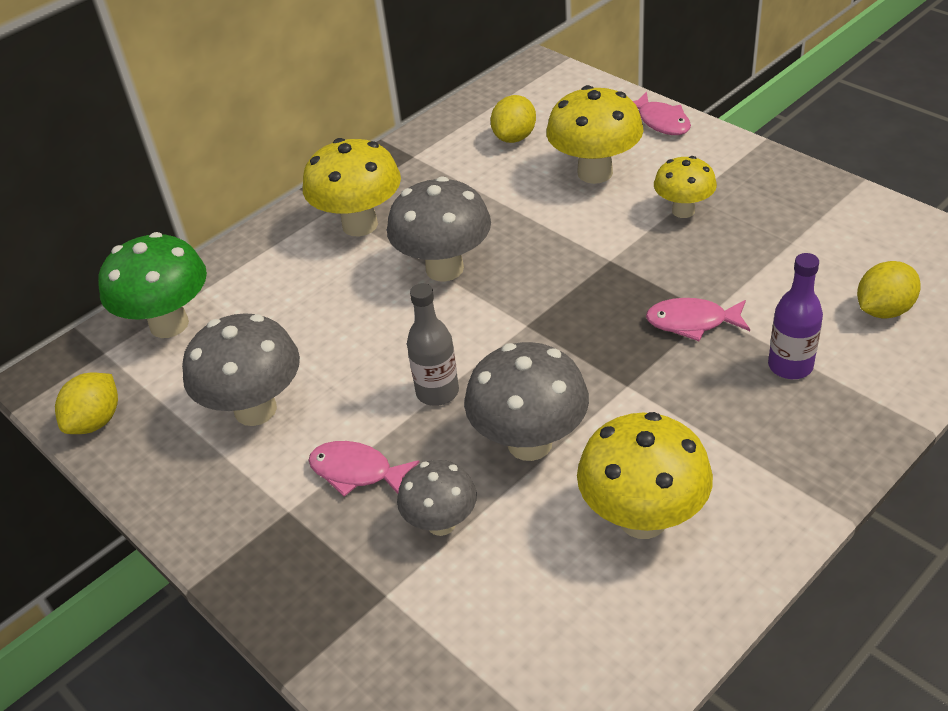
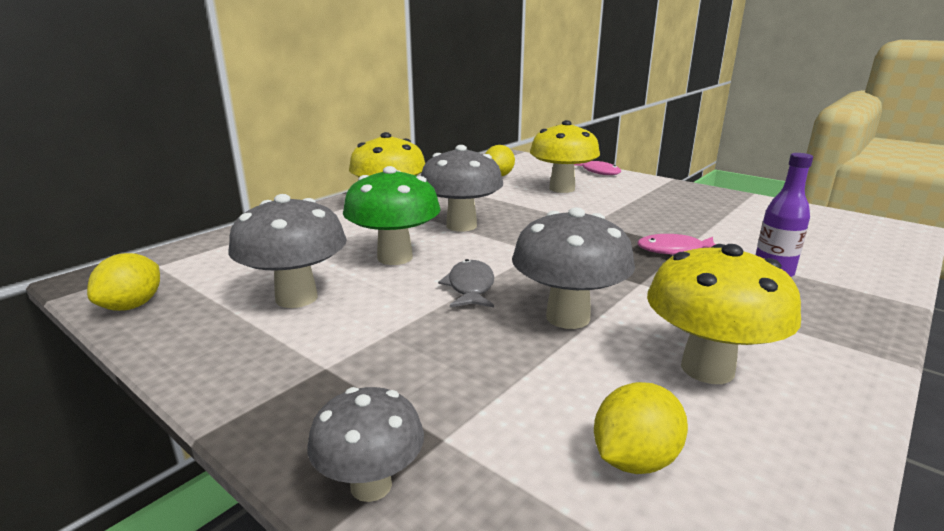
camera: 10 degrees left, 20 degrees down
(169, 324) = (223, 251): green mushroom -> green mushroom (395, 257)
(356, 472) = (399, 337): pink fish -> none
(437, 392) = (470, 287): grey bottle -> grey fish
(441, 523) = (495, 375): grey mushroom -> grey mushroom (371, 485)
(683, 211) = (635, 203): yellow mushroom -> none
(883, 310) = (822, 245): yellow lemon -> yellow lemon (634, 459)

